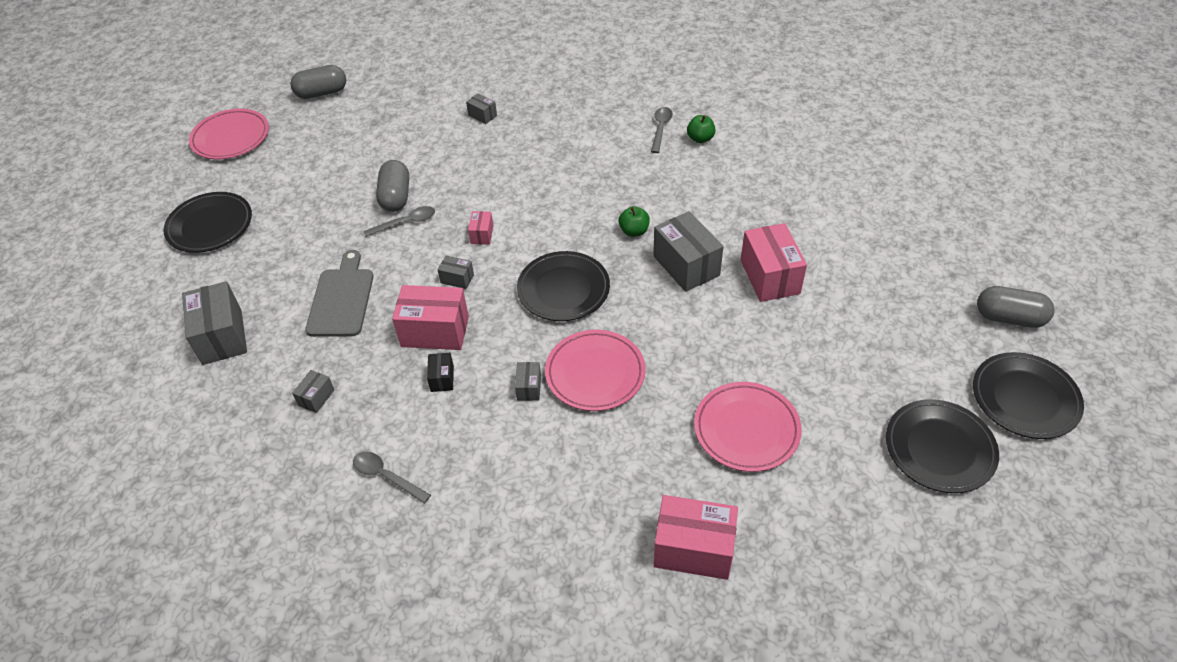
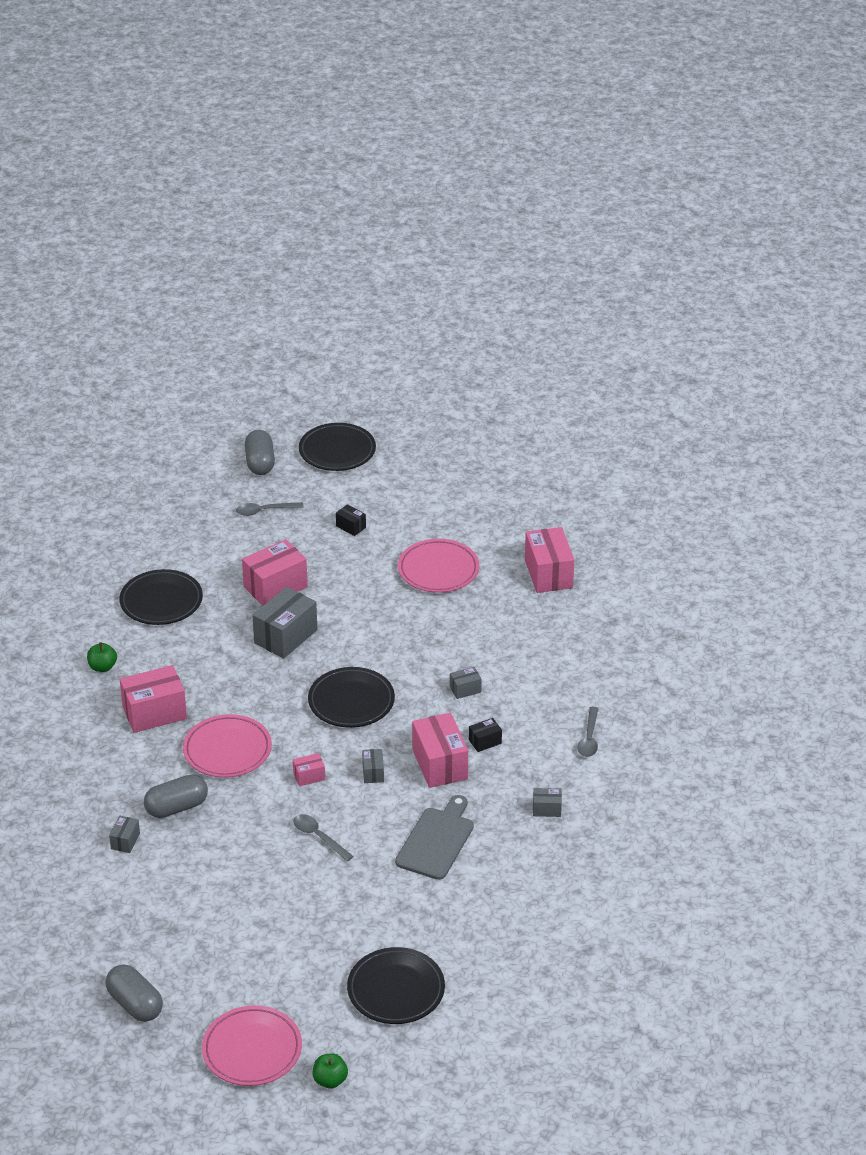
camera: 115 degrees left, 10 degrees down
(222, 336) = (522, 903): grey box -> none
(342, 299) = (437, 841): grey cutting board -> grey cutting board turned 135 degrees clockwise
(396, 197) = (285, 859): grey capsule -> grey capsule (176, 807)
(595, 373) = (431, 658): pink plate -> pink plate (227, 750)
(622, 158) = (154, 713): none -> pink box
(634, 231) = (257, 678): green apple -> green apple (330, 1080)
(661, 128) = (96, 698): grey spoon -> grey spoon (264, 511)
(859, 369) = (351, 527): none -> black box
(939, 449) = (403, 483): black plate -> black plate (161, 601)

